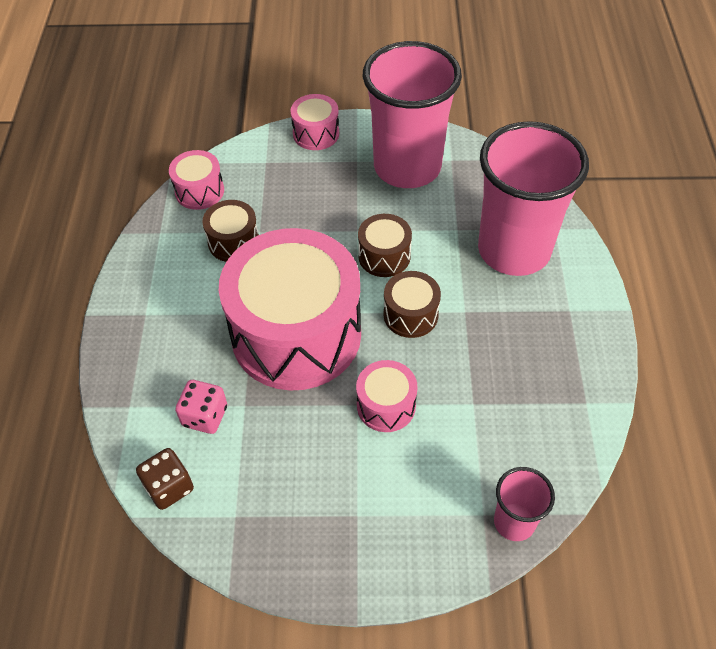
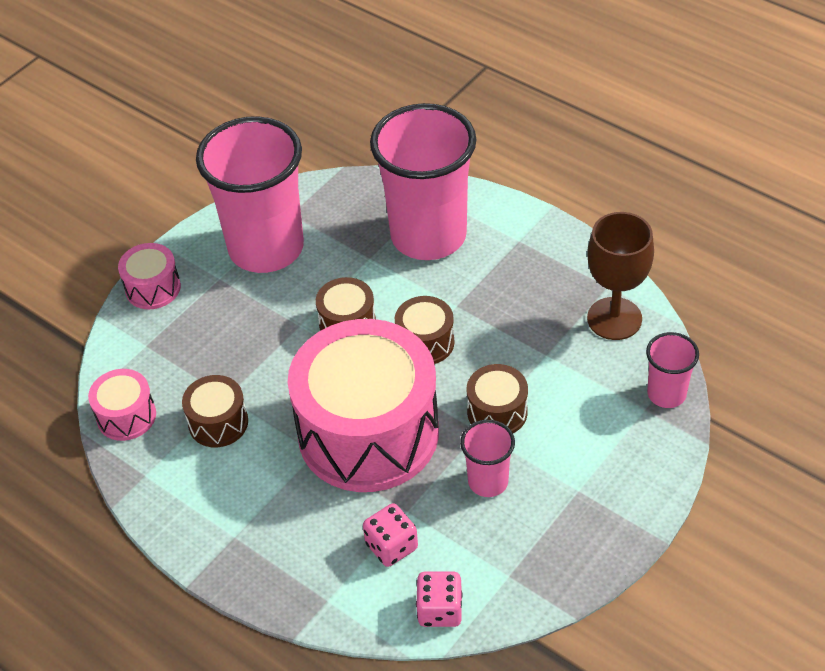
camera: 50 degrees left, 5 degrees down
(169, 487) = (440, 610): brown dice -> pink dice
(314, 443) = (488, 481): none -> pink cup
(386, 405) = (497, 412): pink drum -> brown drum
(556, 429) = (614, 319): none -> brown goblet

